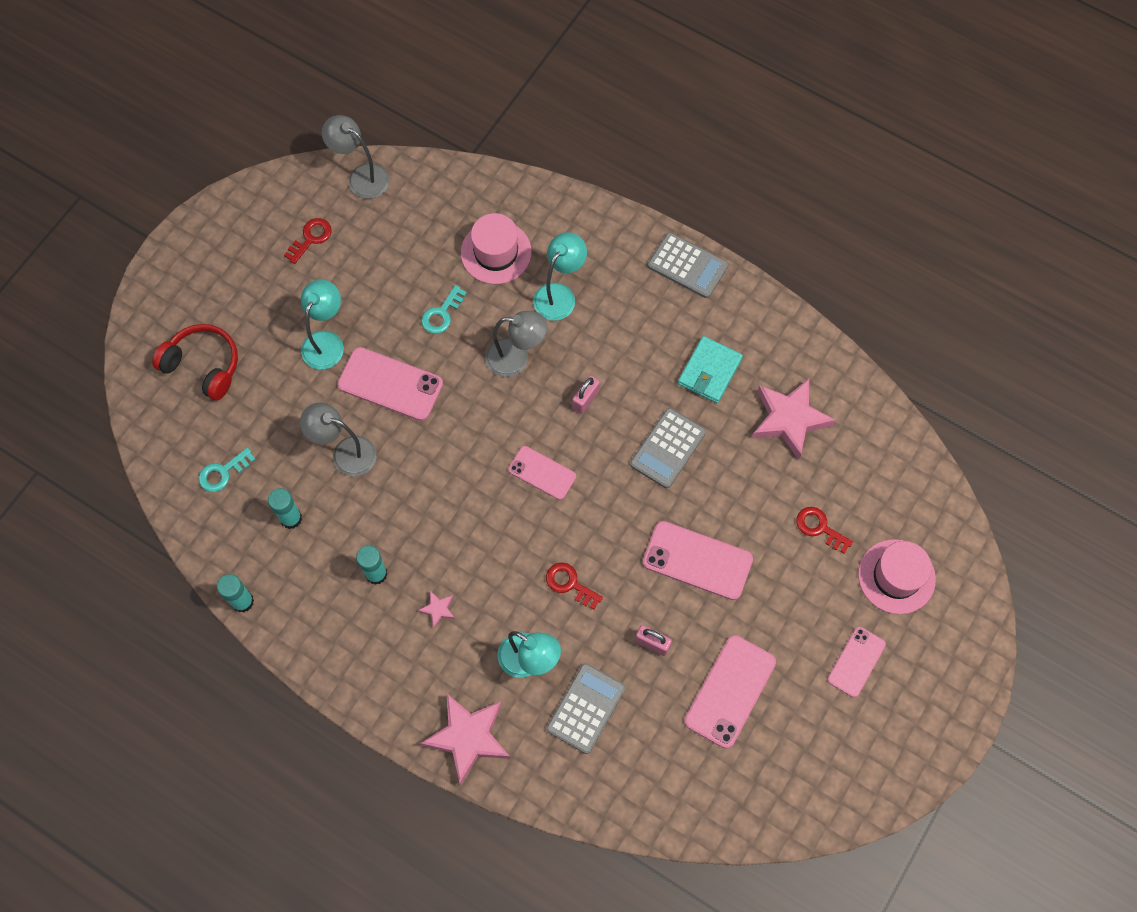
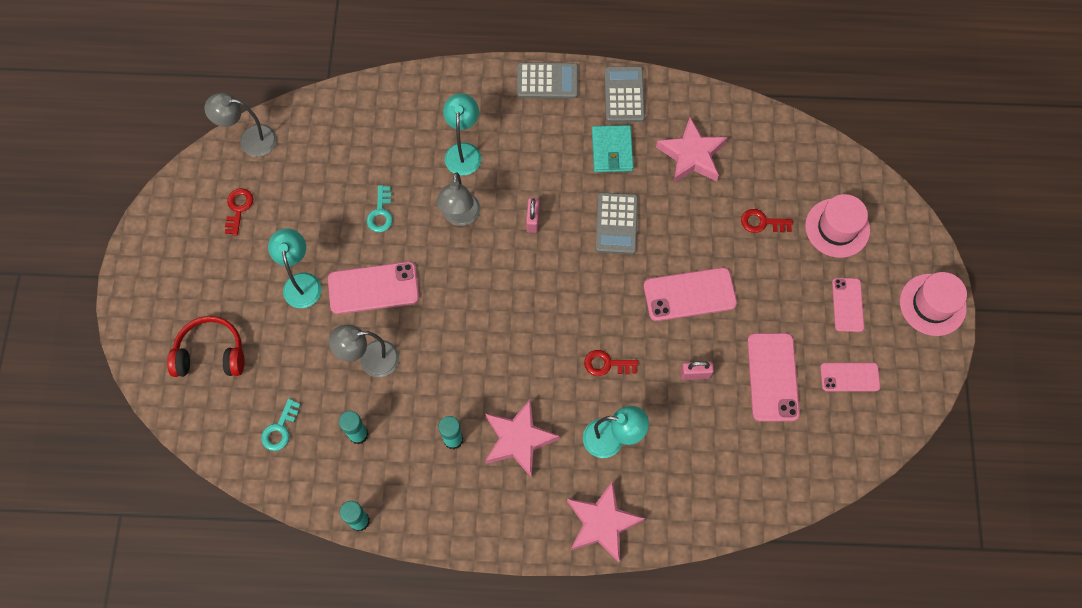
camera: 30 degrees left, 0 degrees up
(438, 609) = (518, 440): pink star -> pink star, size x2.31
(496, 252) = (394, 145): pink hat -> pink hat (932, 304)
(516, 358) = (460, 217): grey lamp -> grey lamp turned 120 degrees clockwise
(542, 473) = (534, 292): pink phone -> pink phone (849, 377)
(586, 708) = (676, 450): grey calculator -> grey calculator (624, 95)

